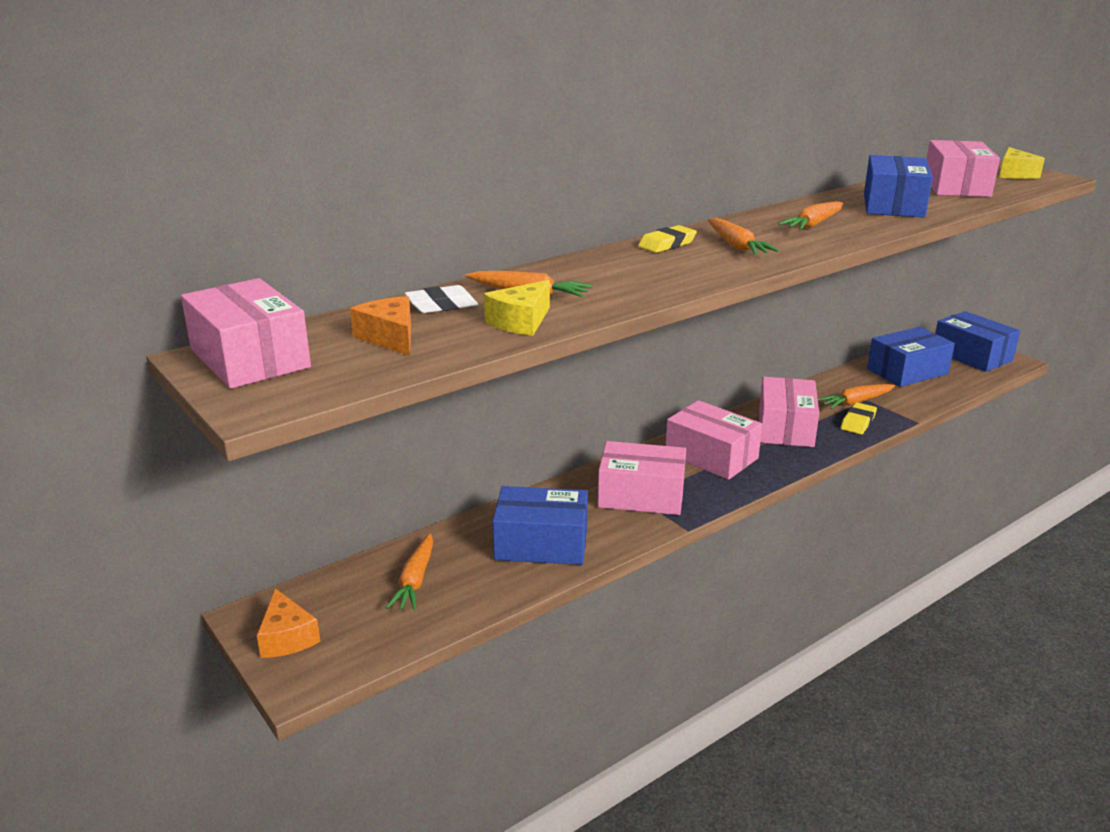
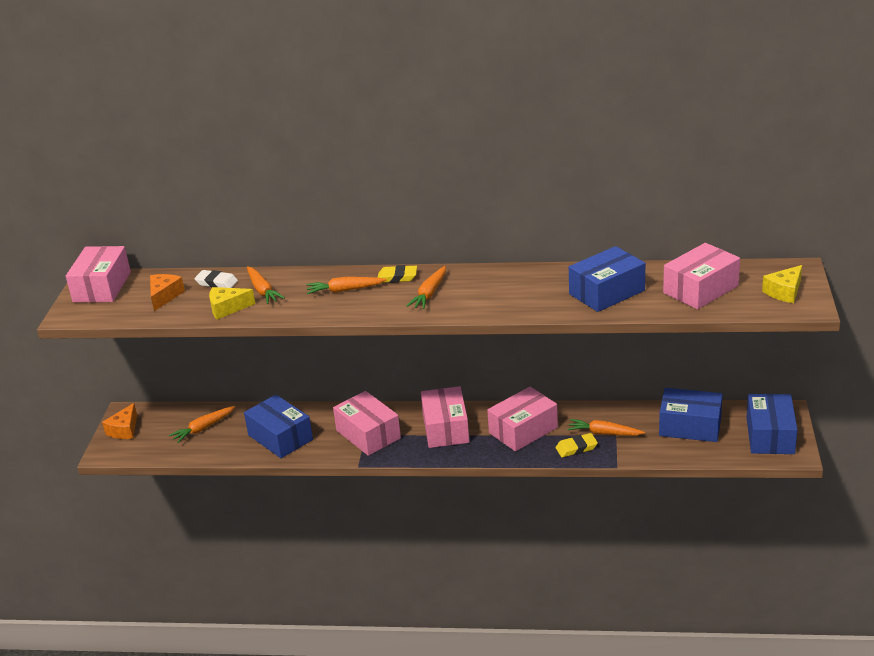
camera: 45 degrees right, 5 degrees up
(813, 224) = (513, 291): orange carrot -> orange carrot (344, 290)

